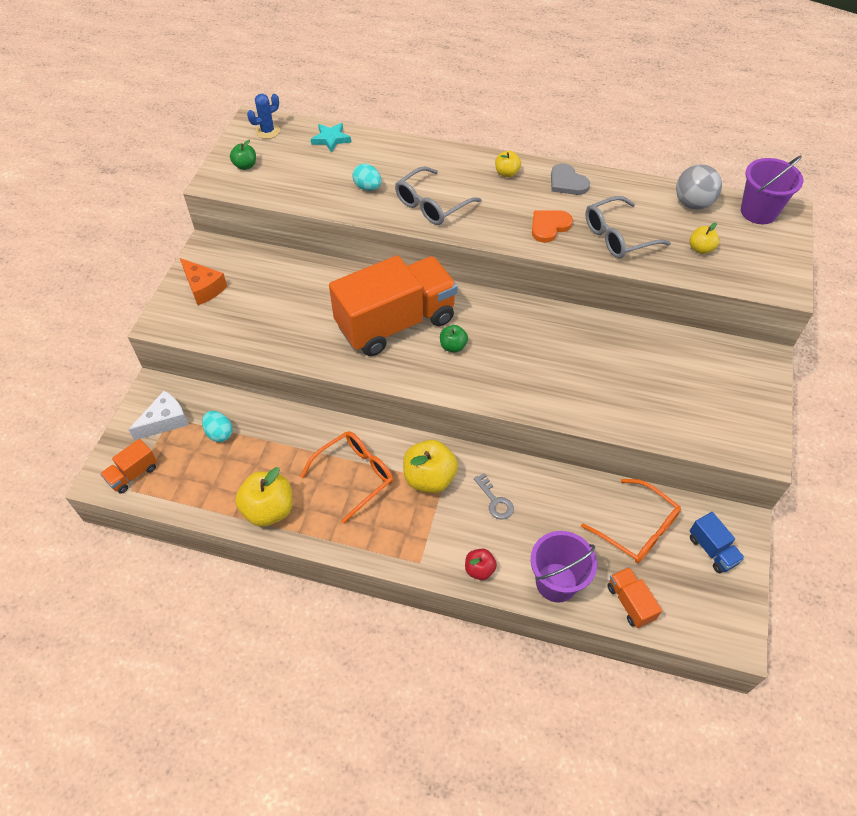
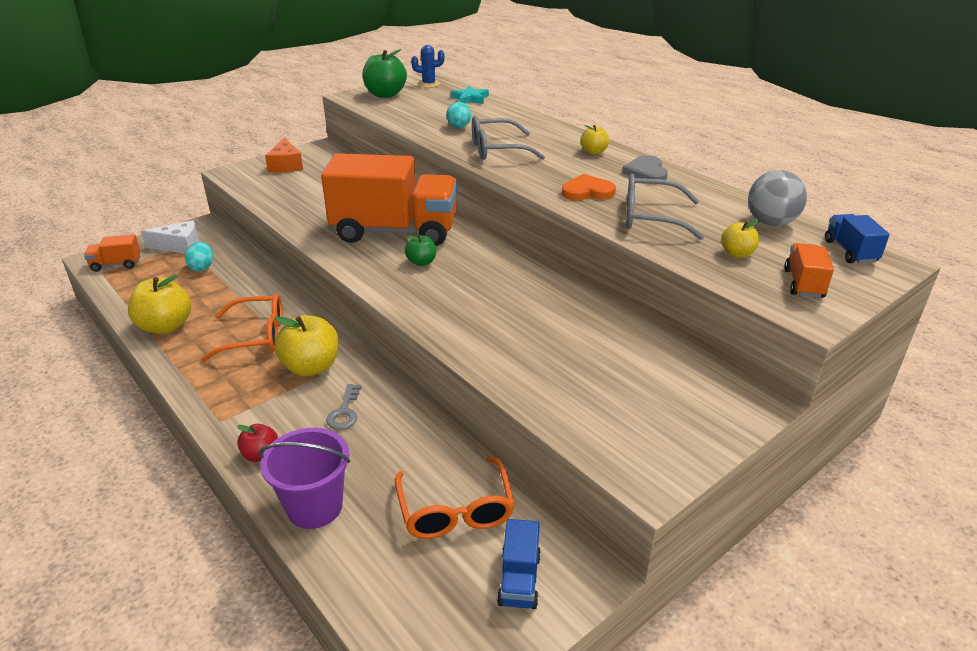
camera: 35 degrees right, 20 degrees down
(245, 166) = (385, 95): green apple -> green apple, size x1.85
(630, 602) = (364, 571): orange truck -> orange truck (803, 284)
(758, 212) = (850, 251): purple bucket -> blue truck

